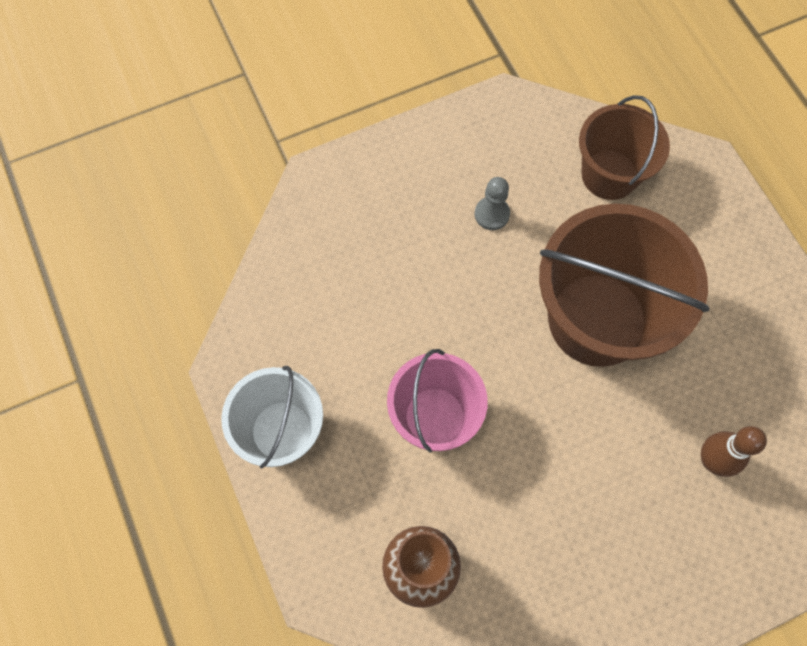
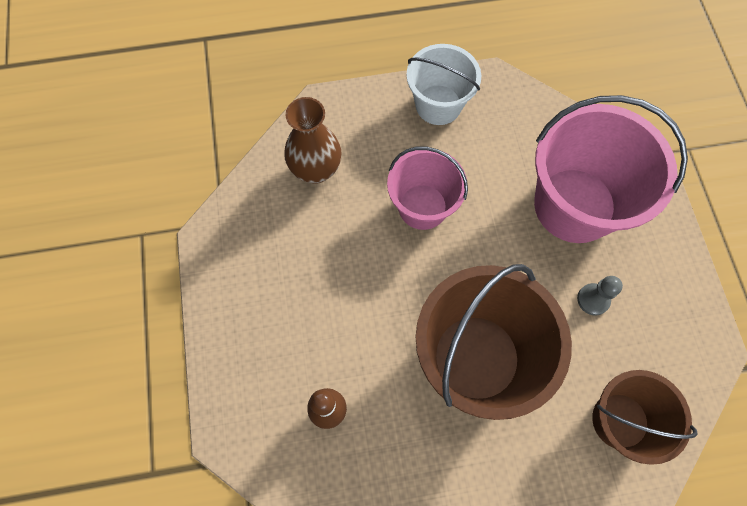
camera: 105 degrees right, 0 degrees up
(384, 248) = (574, 205): none -> pink bucket

